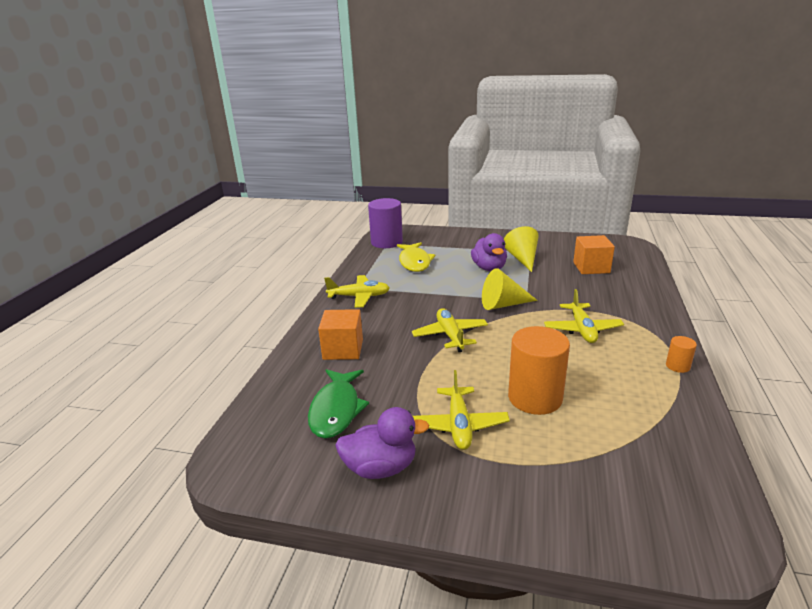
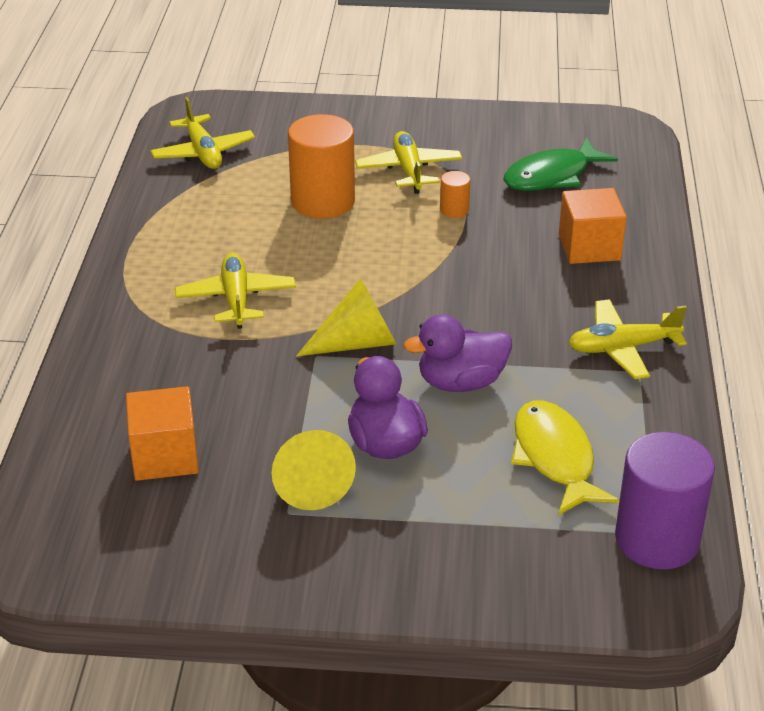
camera: 170 degrees right, 10 degrees up
(336, 410) = (552, 176): green fish -> green fish turned 120 degrees counterclockwise
(380, 468) = (479, 134): purple duck -> purple duck (461, 382)
(450, 335) = (438, 277): yellow plane -> yellow plane (203, 152)
(677, 366) = (129, 249): orange cylinder -> orange cylinder (454, 210)

